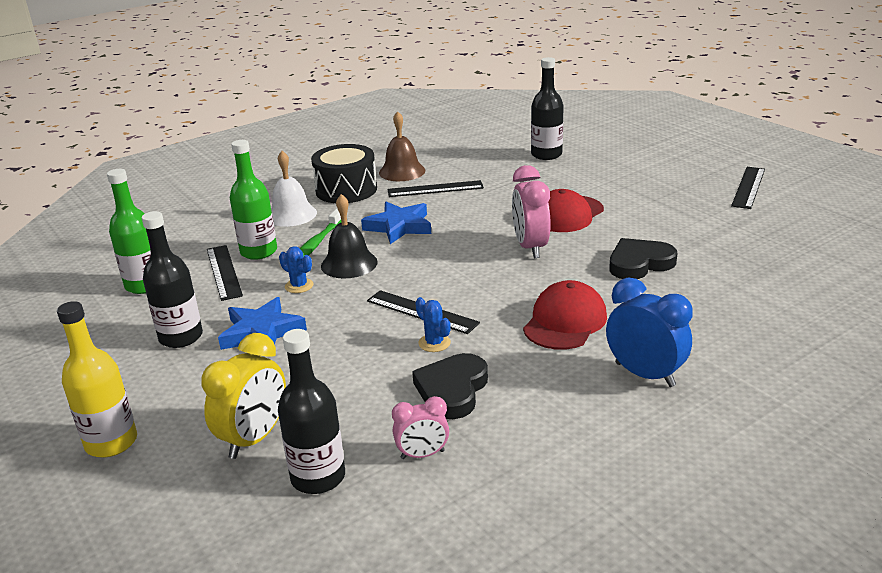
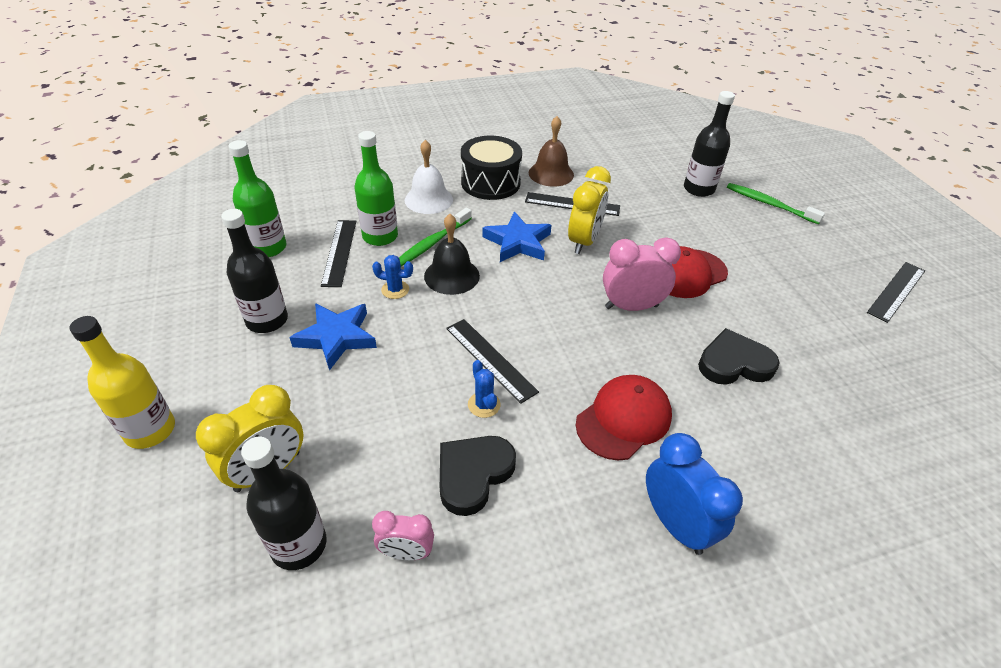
camera: 15 degrees right, 15 degrees up
(299, 286) = (395, 290): blue cactus -> blue cactus turned 45 degrees counterclockwise
(461, 213) = (583, 241): none -> yellow clock
(530, 247) = (631, 307): pink clock -> pink clock turned 75 degrees clockwise
(614, 152) = (769, 204): none -> green toothbrush

